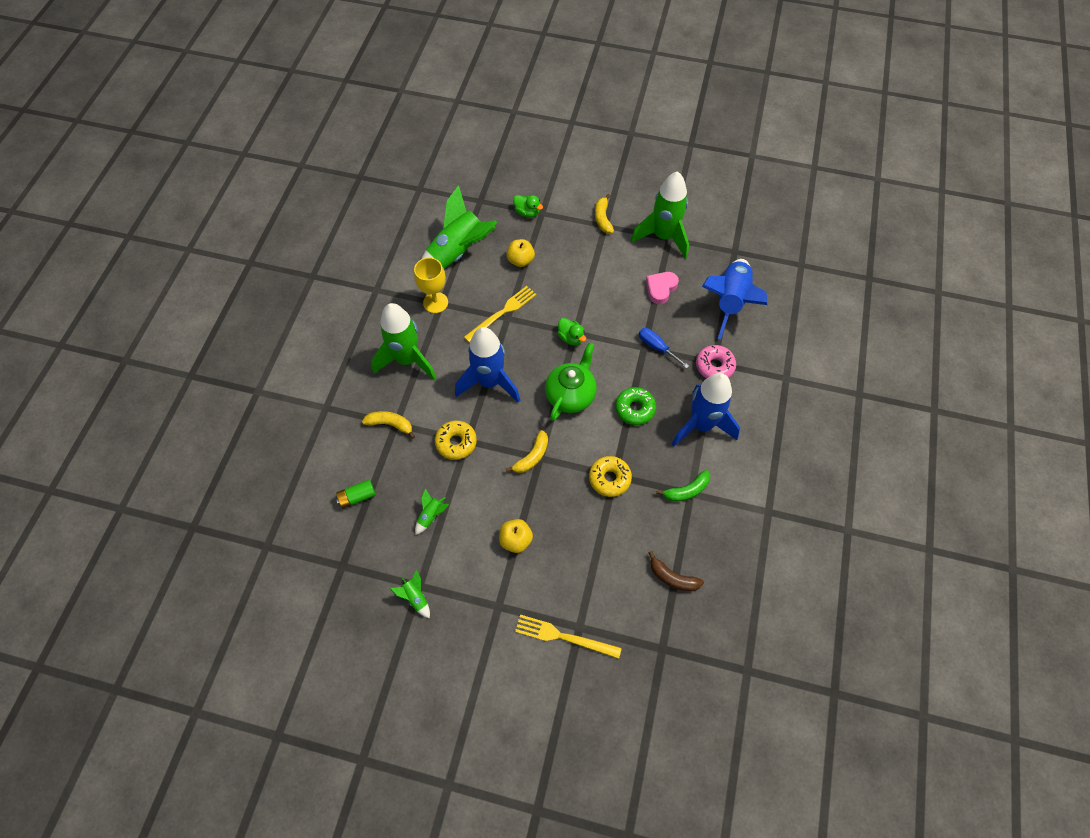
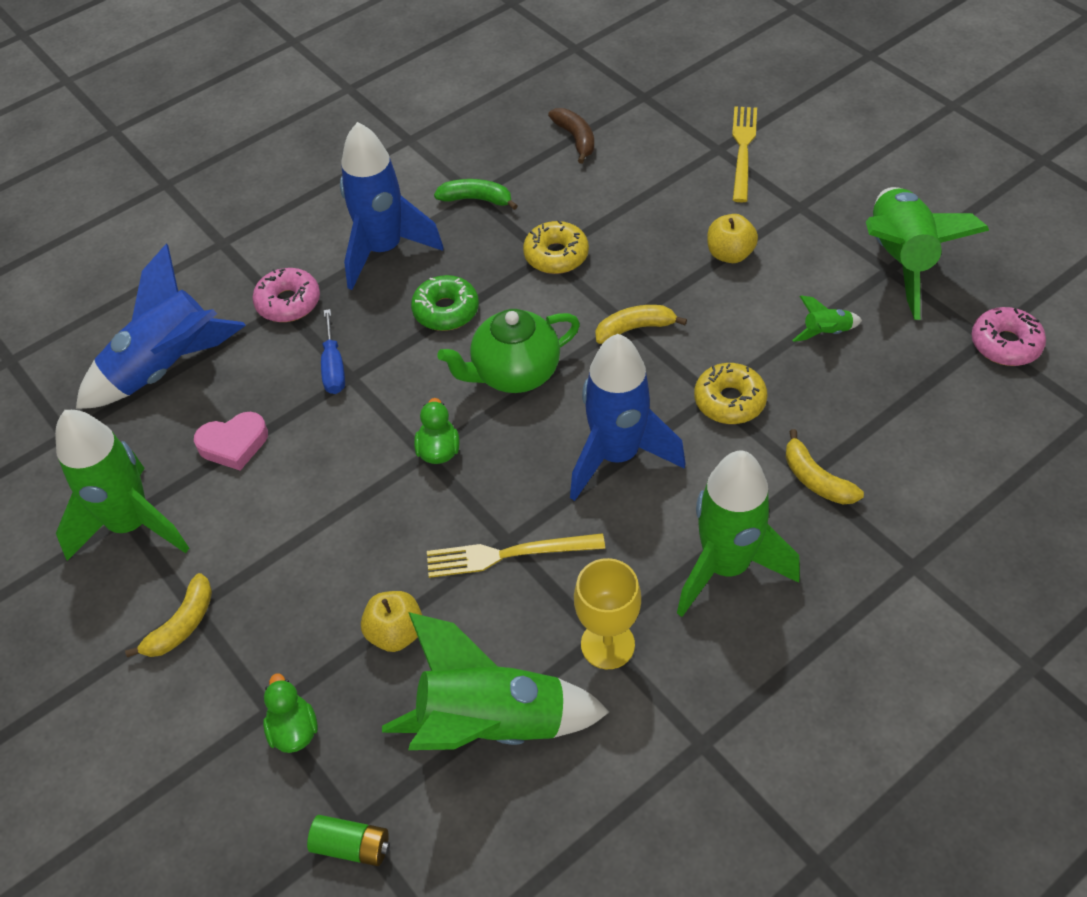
camera: 140 degrees left, 10 degrees down
(329, 568) = (1005, 344): none -> pink donut
(357, 497) = (922, 408): green battery -> green battery (352, 846)
(415, 597) = (900, 260): green rocket -> green rocket, size x2.42
(563, 637) = (743, 150): yellow fork -> yellow fork turned 135 degrees counterclockwise

